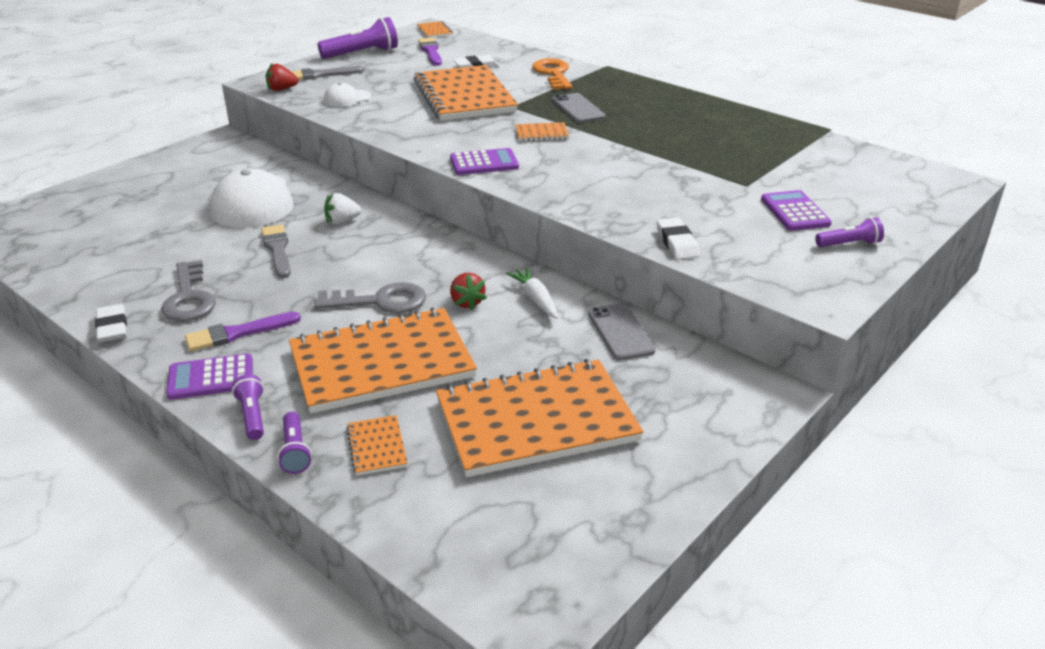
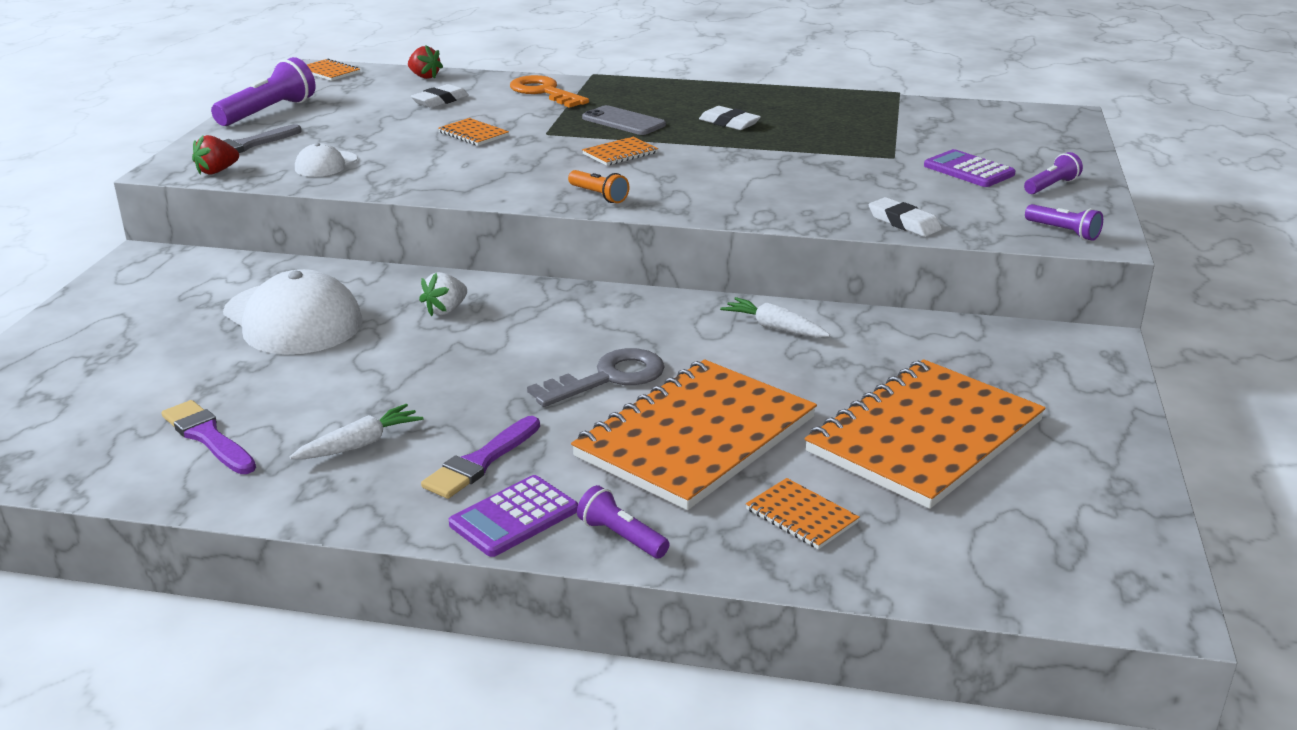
camera: 30 degrees left, 5 degrees down
(112, 327) = (299, 508): white eraser -> white eraser (729, 123)
(189, 298) = (360, 444): grey key -> white carrot
(277, 250) = (405, 361): grey brush -> none
(295, 451) = (720, 552): purple flashlight -> purple flashlight (1063, 232)
(431, 51) = (358, 95): purple brush -> purple brush (208, 437)
(464, 96) = (473, 134): orange notebook -> orange notebook, size x0.40
(467, 302) = (707, 351): red strawberry -> red strawberry (424, 77)
(484, 163) = (599, 195): purple calculator -> orange flashlight
(620, 332) = (897, 333): grey phone -> none

